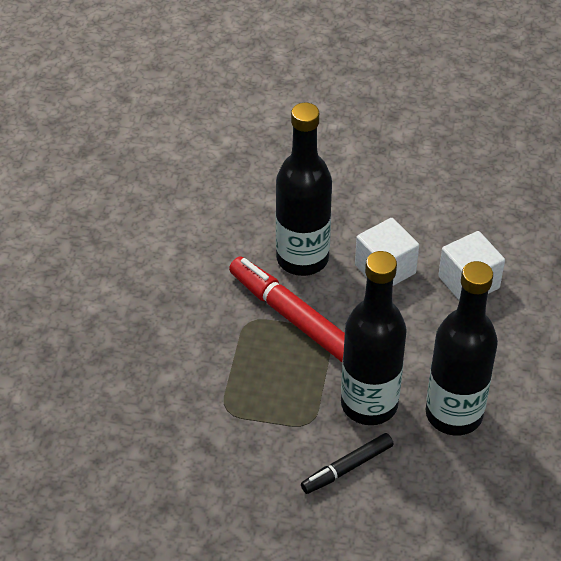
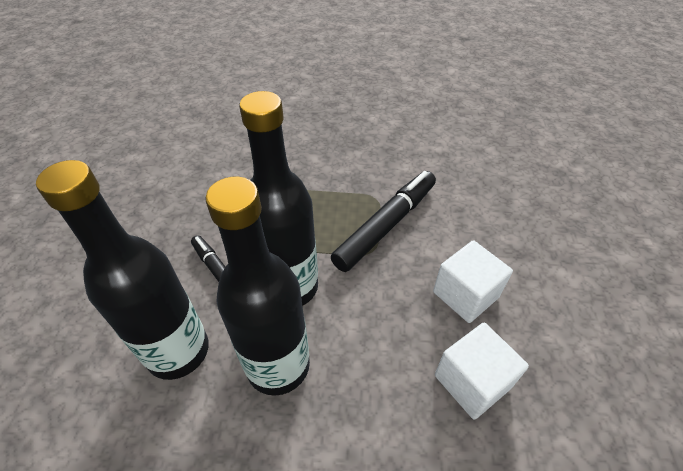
camera: 85 degrees right, 0 degrees up
(292, 317) = (386, 225): red marker -> black marker
(302, 258) = (457, 228): black bottle -> black bottle (178, 351)

